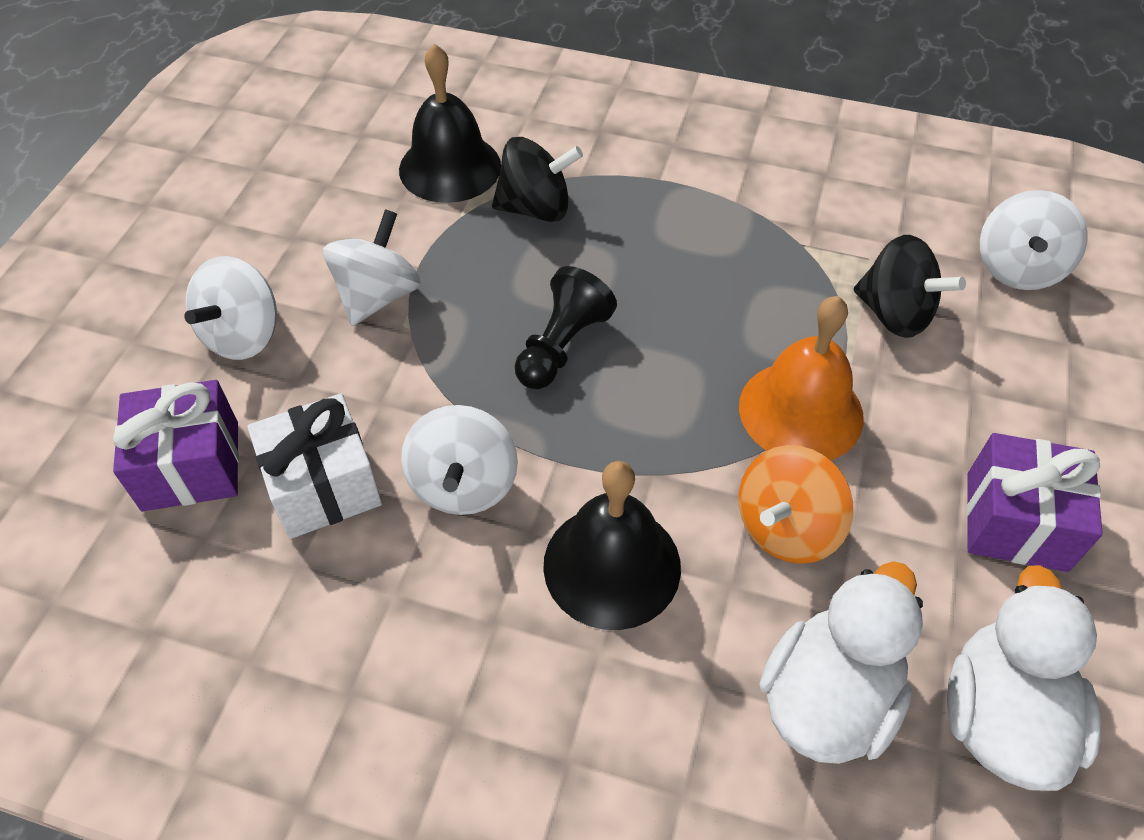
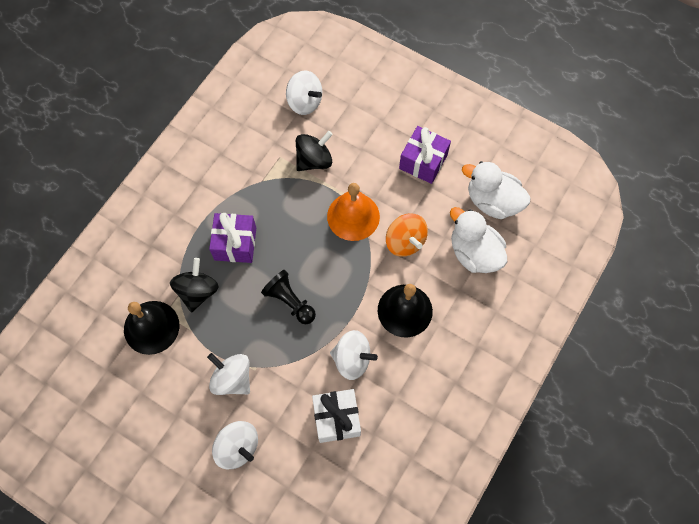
camera: 75 degrees left, 15 degrees up
(191, 465) = (309, 477): purple gift -> purple gift (235, 244)

